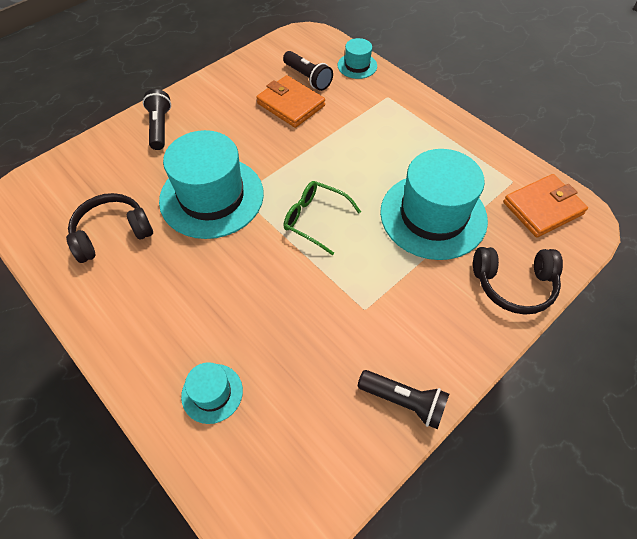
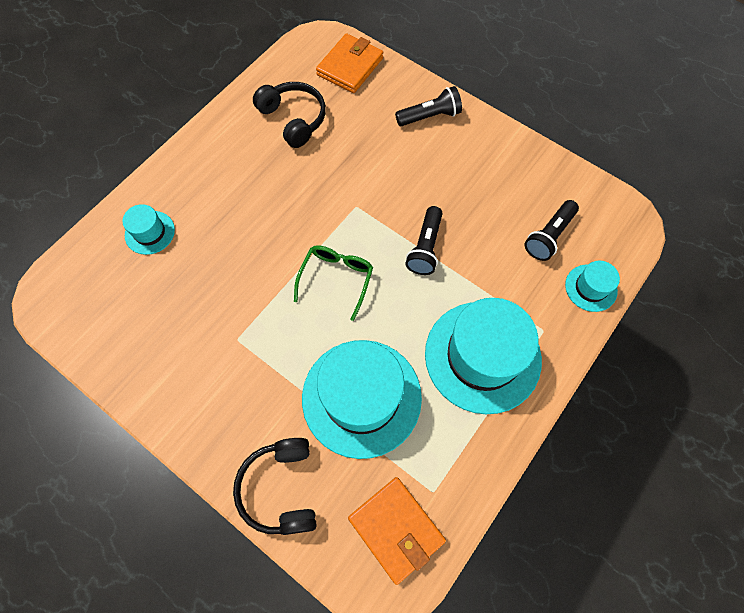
camera: 80 degrees right, 10 degrees up
(212, 197) = (348, 183): turquoise hat -> turquoise hat (482, 356)
(291, 104) = (497, 227): orange wallet -> orange wallet (350, 66)
(404, 401) = (147, 383): black flashlight -> black flashlight (425, 247)

